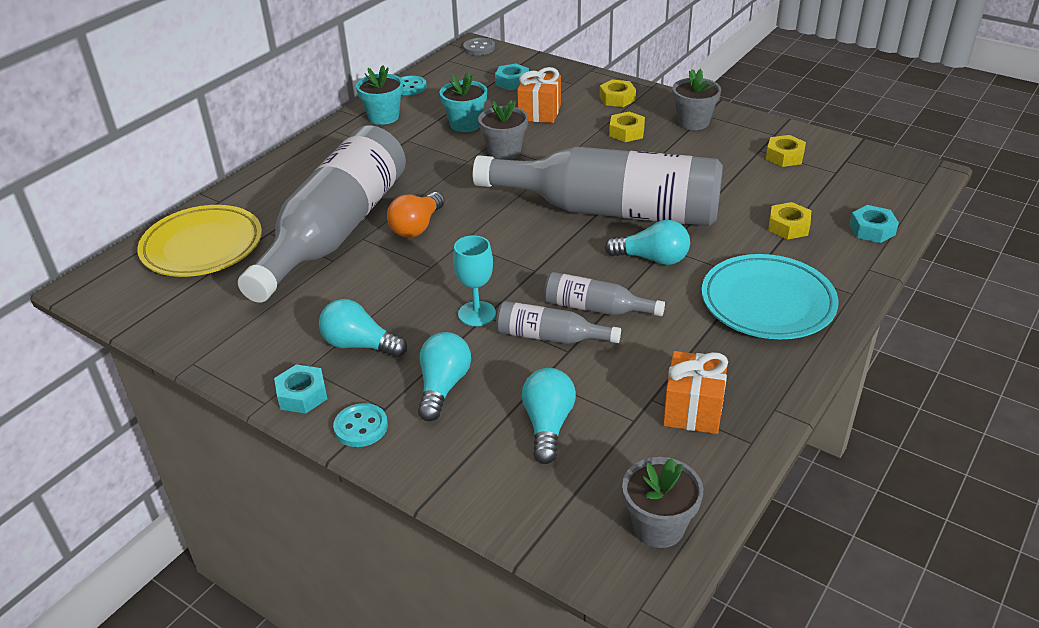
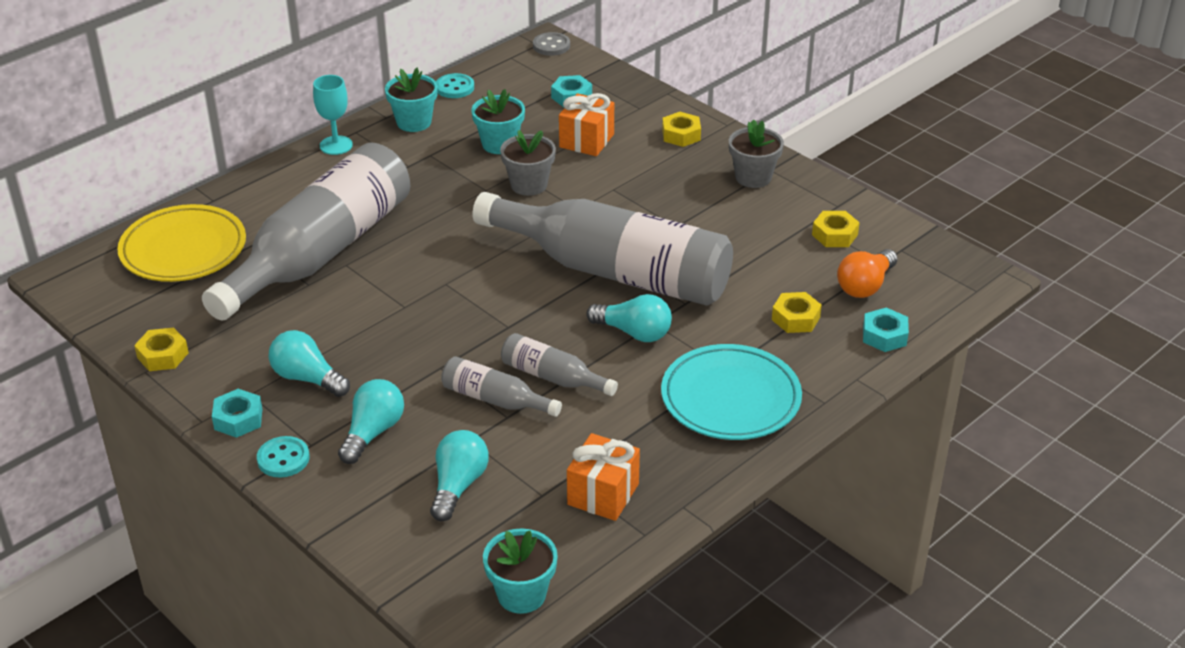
camera: 10 degrees right, 0 degrees up
(417, 227) = (405, 260): orange light bulb -> orange light bulb (865, 286)
(476, 314) = (432, 364): turquoise goblet -> turquoise goblet (336, 145)
(626, 132) = (673, 179): yellow nut -> yellow nut (163, 355)
(658, 526) = (521, 594): grey flower pot -> turquoise flower pot

